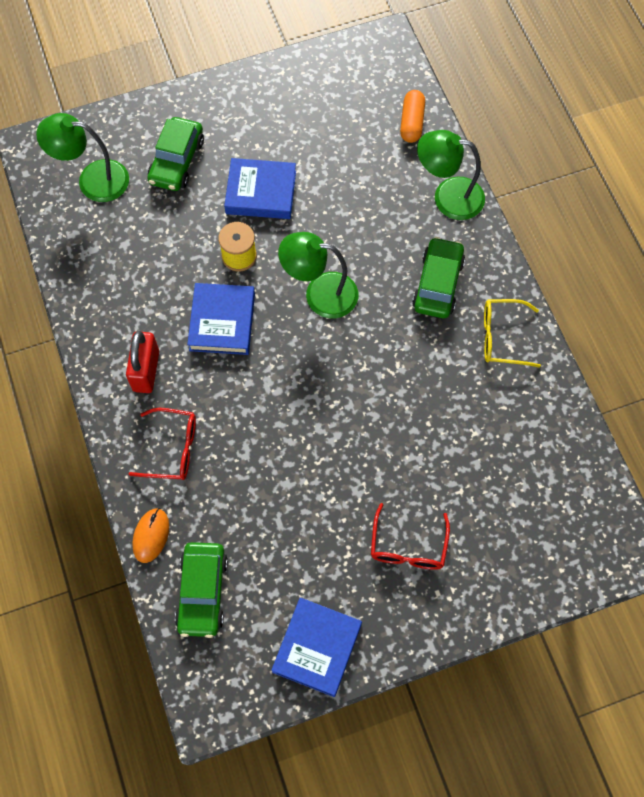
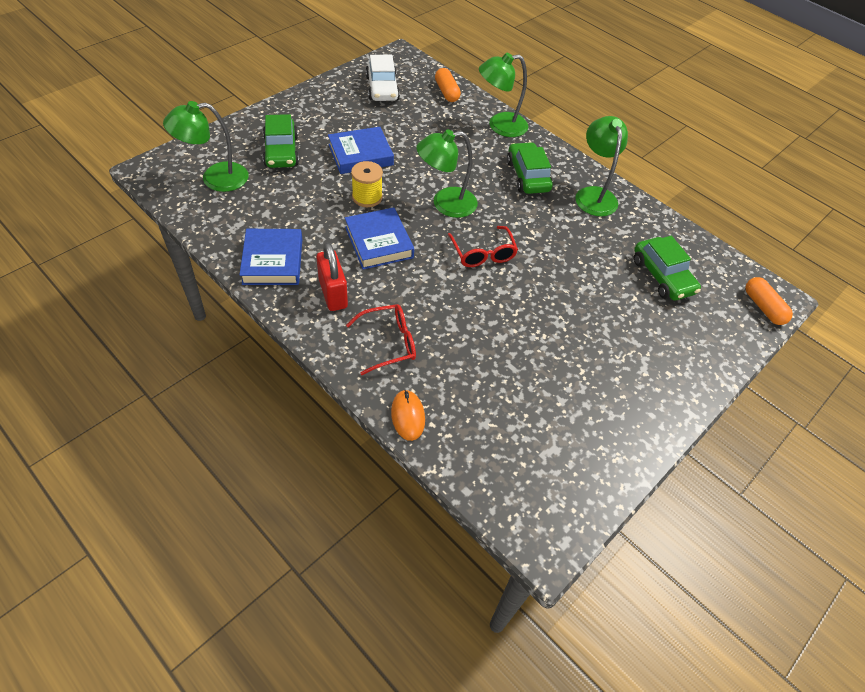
camera: 30 degrees left, 15 degrees down
(202, 592) = (480, 444): green car -> green car (662, 276)
(317, 648) = (605, 451): blue book -> blue book (273, 261)
(336, 95) = (382, 88): none -> white car
(408, 547) = (624, 348): red glasses -> red glasses (483, 254)
(501, 337) = (594, 195): yellow glasses -> green lamp
(603, 558) = (763, 307): none -> orange capsule

